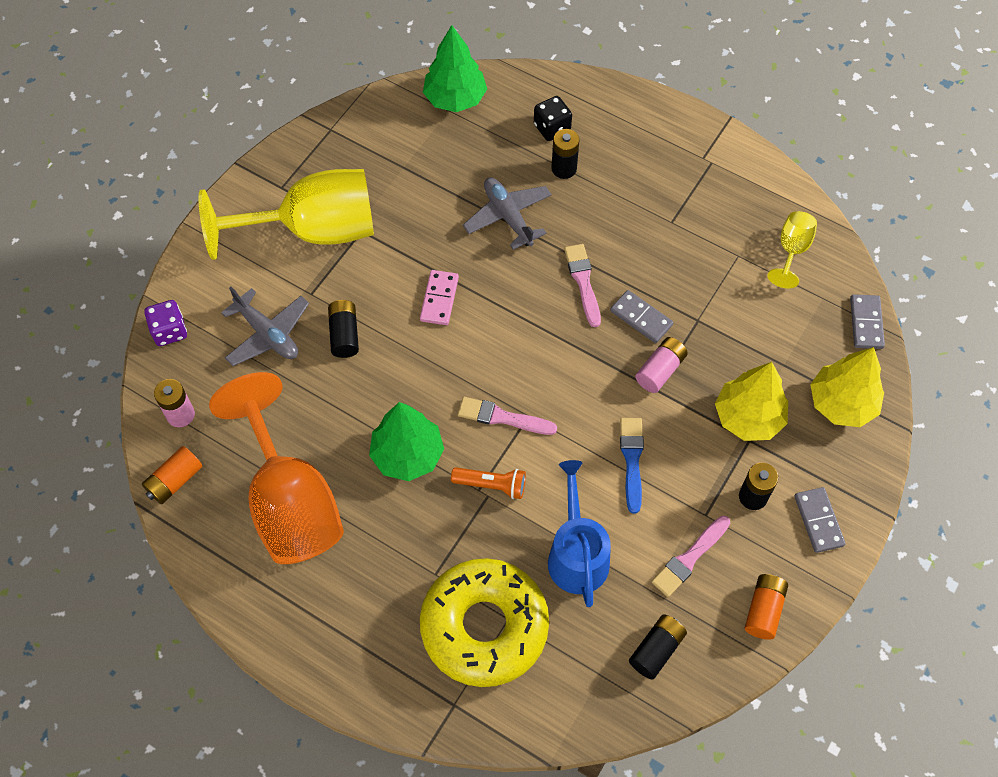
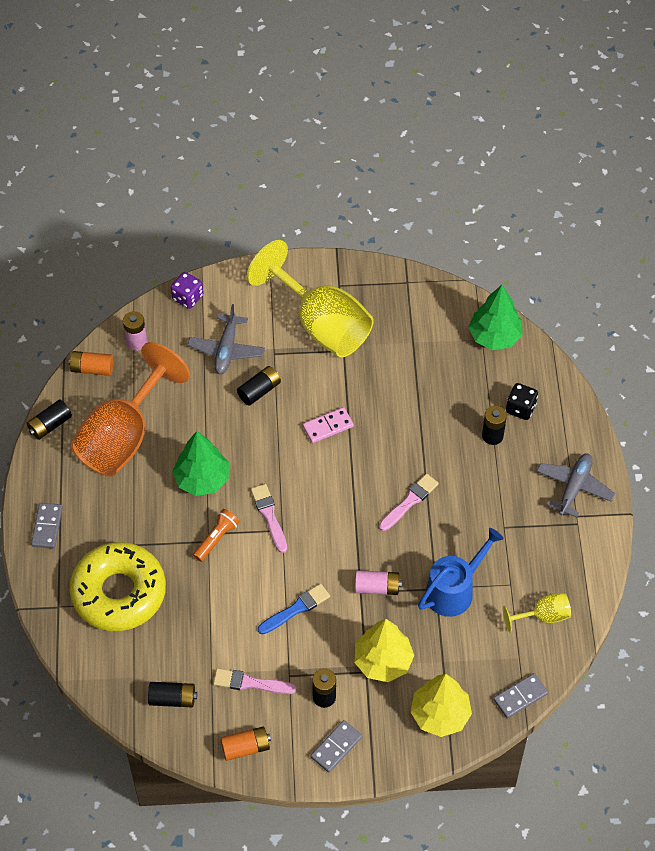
camera: 55 degrees right, 5 degrees down
(210, 570) = (50, 425): none -> black battery
(491, 485) = (216, 539): orange flashlight -> orange flashlight turned 120 degrees counterclockwise
(508, 217) = (424, 426): grey plane -> grey plane (574, 487)
(577, 555) = (204, 616): blue watering can -> blue watering can (454, 590)
(641, 318) = (409, 553): grey domino -> grey domino (47, 527)

